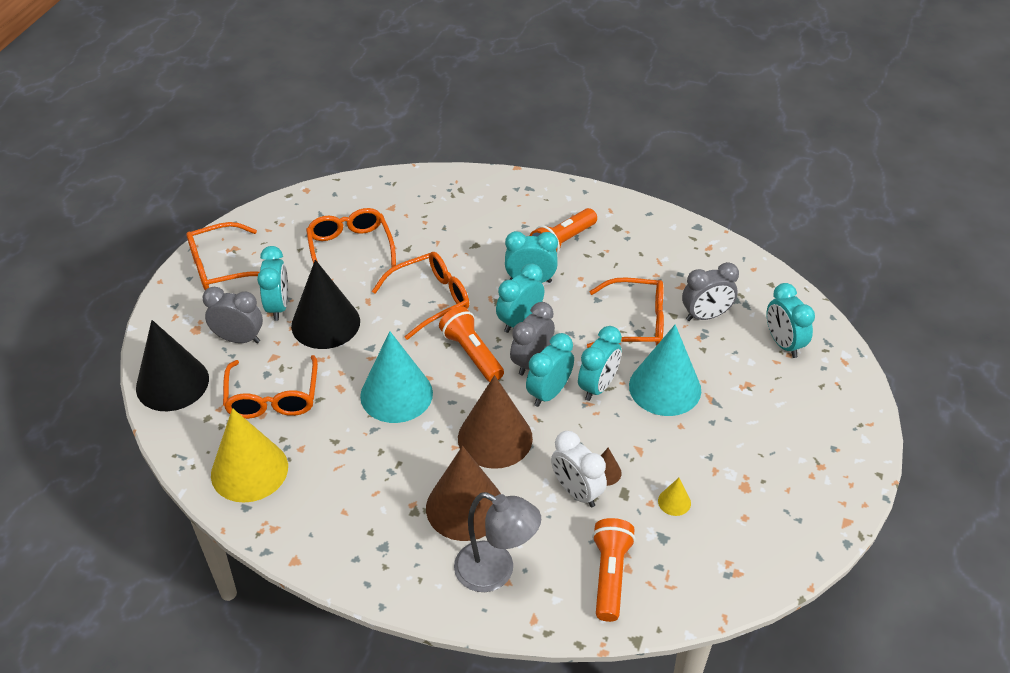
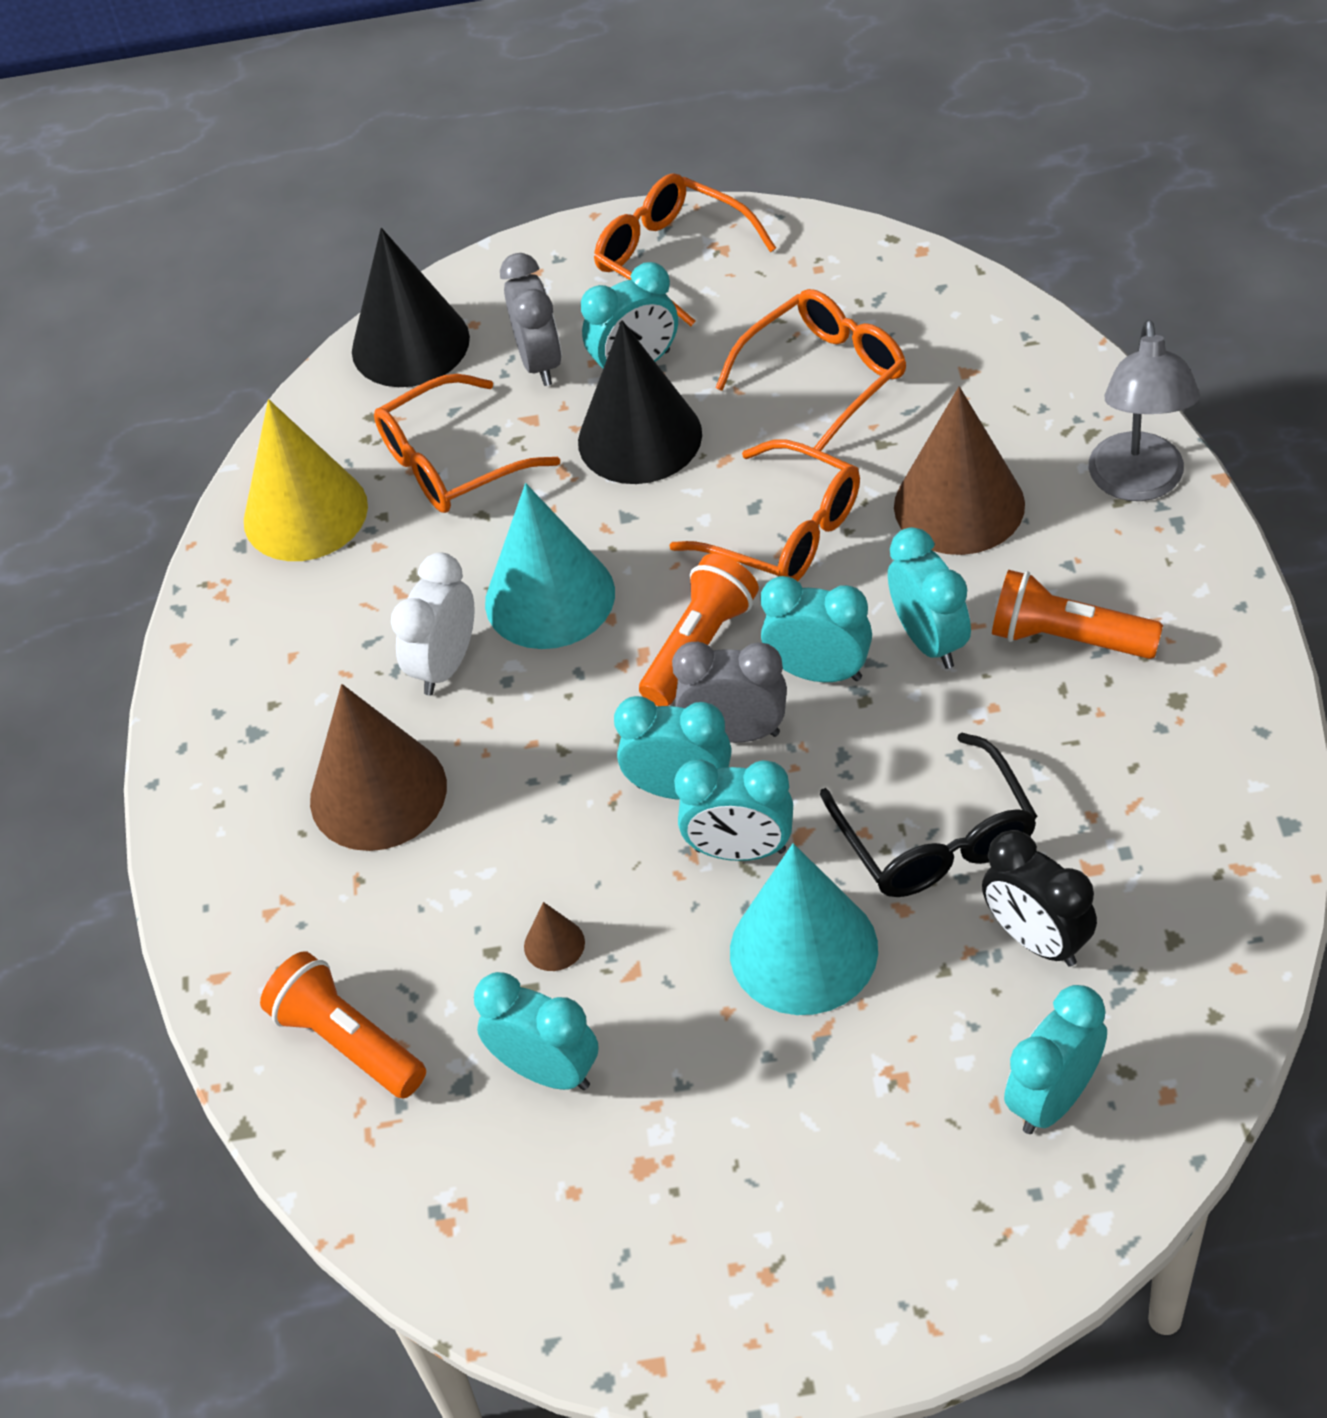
camera: 70 degrees right, 5 degrees up
(495, 438) = (537, 763): brown cone -> brown cone (959, 505)
(495, 572) = (277, 889): grey lamp -> grey lamp (1138, 483)
(576, 492) = (489, 923): white clock -> white clock (445, 665)
(610, 575) = (347, 1041): orange flashlight -> orange flashlight turned 120 degrees counterclockwise
(635, 323) = (936, 838): orange glasses -> black glasses
(674, 502) = (547, 1071): yellow cone -> turquoise clock
(705, 316) = (1037, 939): grey clock -> black clock

